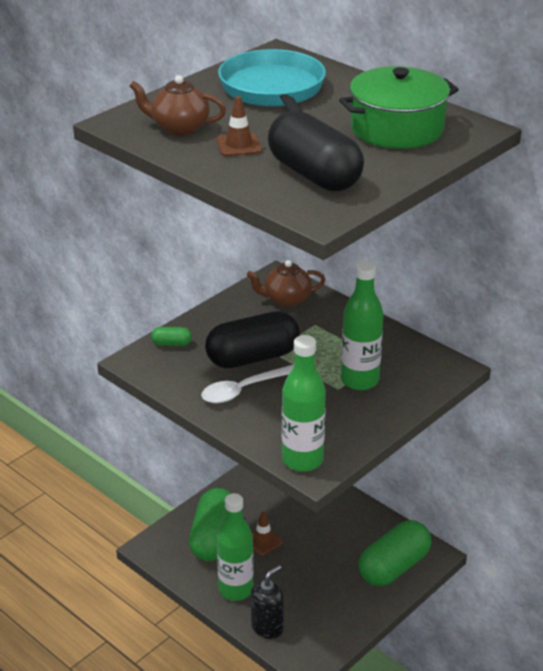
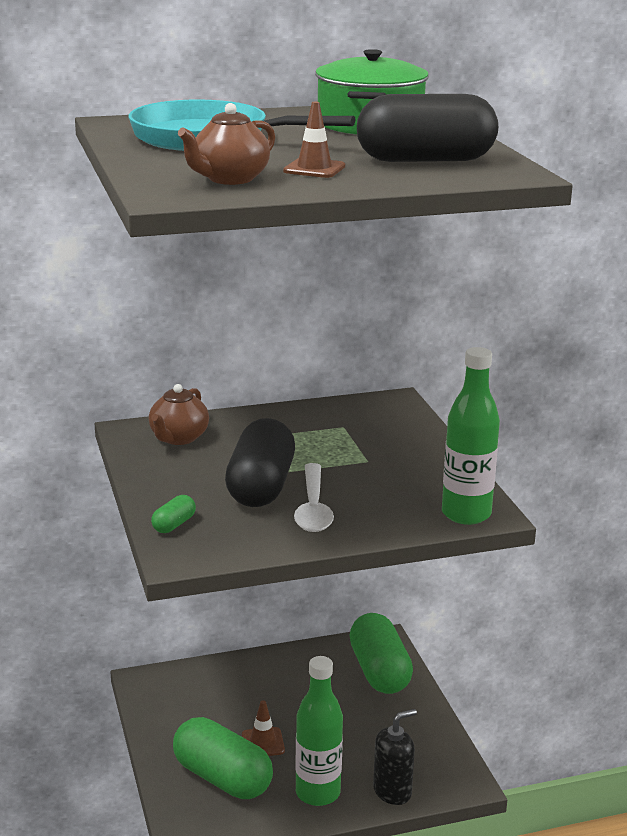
camera: 60 degrees left, 10 degrees down
(267, 627) = (392, 791): black soap dispenser -> black soap dispenser turned 75 degrees clockwise
(359, 380) = (366, 446): green bottle -> none

